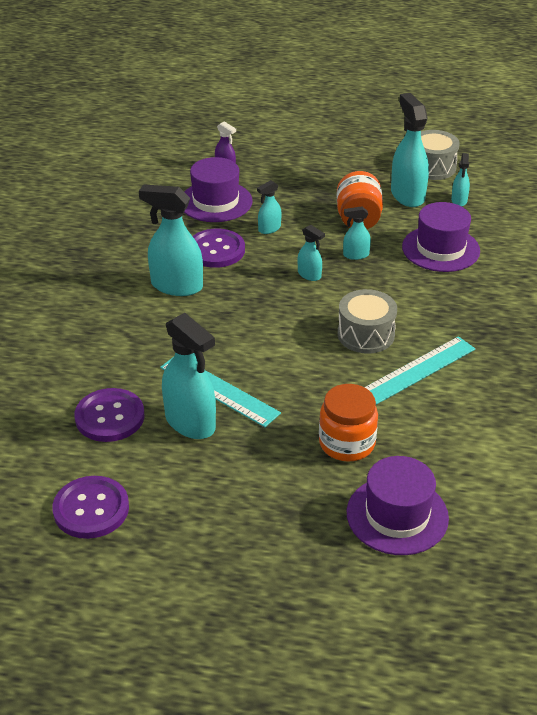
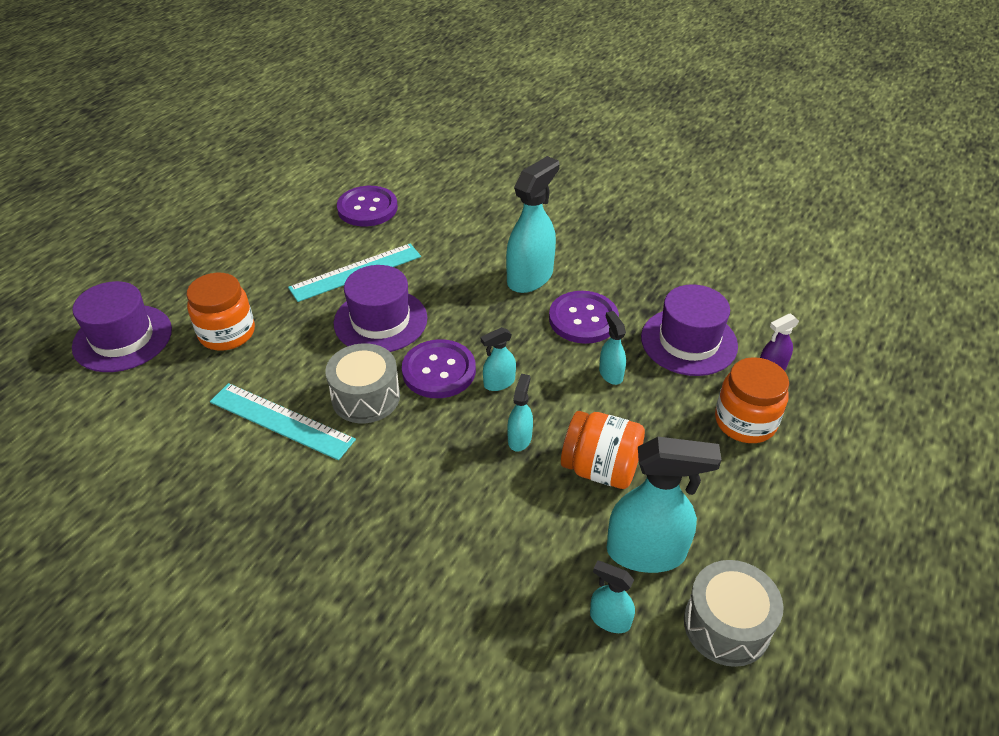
camera: 110 degrees right, 5 degrees up
(91, 509) = (277, 186): purple button -> purple button (439, 371)
(190, 423) = (327, 248): turquoise spray bottle -> none
(281, 174) = (745, 421): none -> orange jar
(418, 370) = (281, 421): turquoise ruler -> turquoise ruler turned 45 degrees counterclockwise
(440, 249) = (492, 538): purple hat -> purple hat (380, 321)

